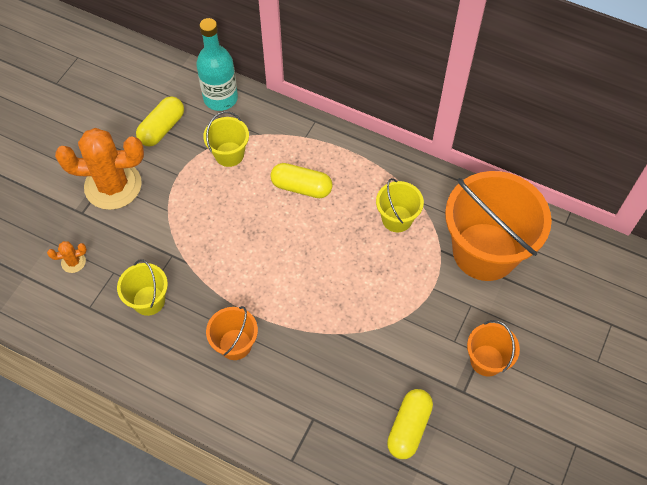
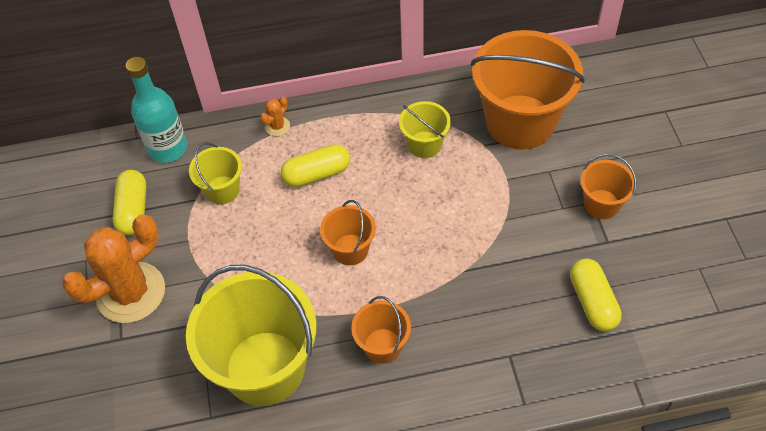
camera: 35 degrees left, 5 degrees down
(73, 262) = (155, 388): orange cactus -> orange cactus (277, 126)
(149, 300) = (265, 368): yellow bucket -> yellow bucket, size x2.08
(275, 259) = (350, 249): none -> orange bucket

